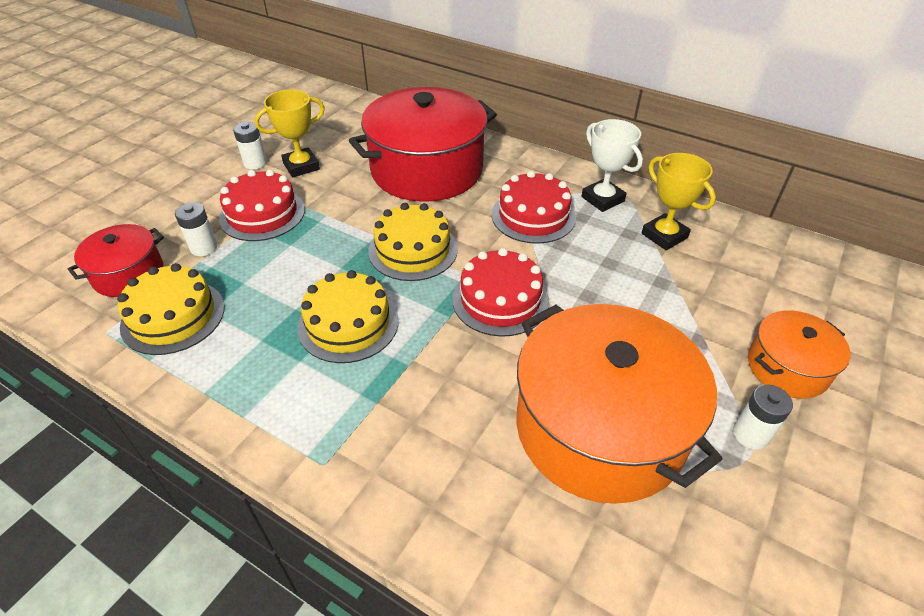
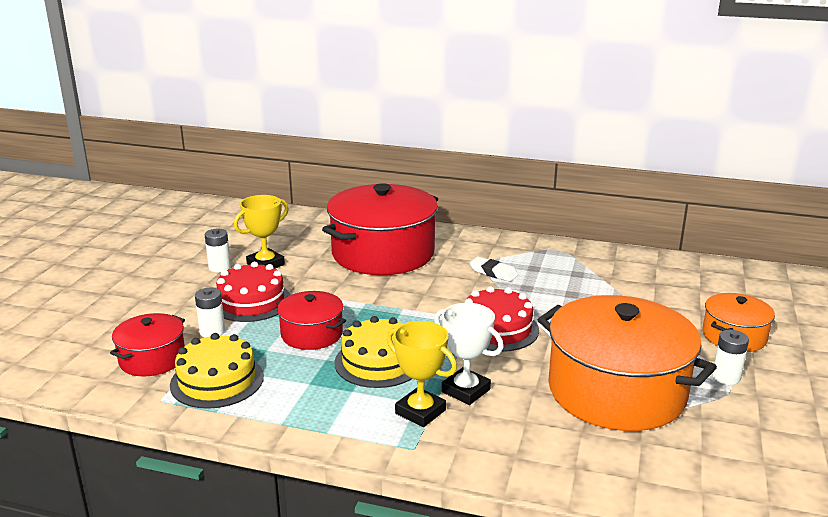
camera: 15 degrees left, 20 degrees down
(299, 270) = (312, 334): none -> red pot
(413, 250) = (404, 307): yellow cake -> none
(533, 216) = (493, 272): red cake -> white eraser
(602, 199) = (544, 255): white trophy -> white trophy (466, 391)
(664, 236) = (605, 271): yellow trophy -> yellow trophy (420, 412)

